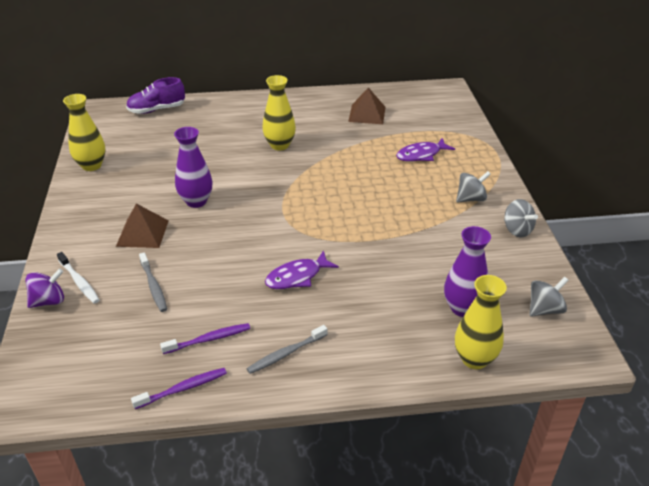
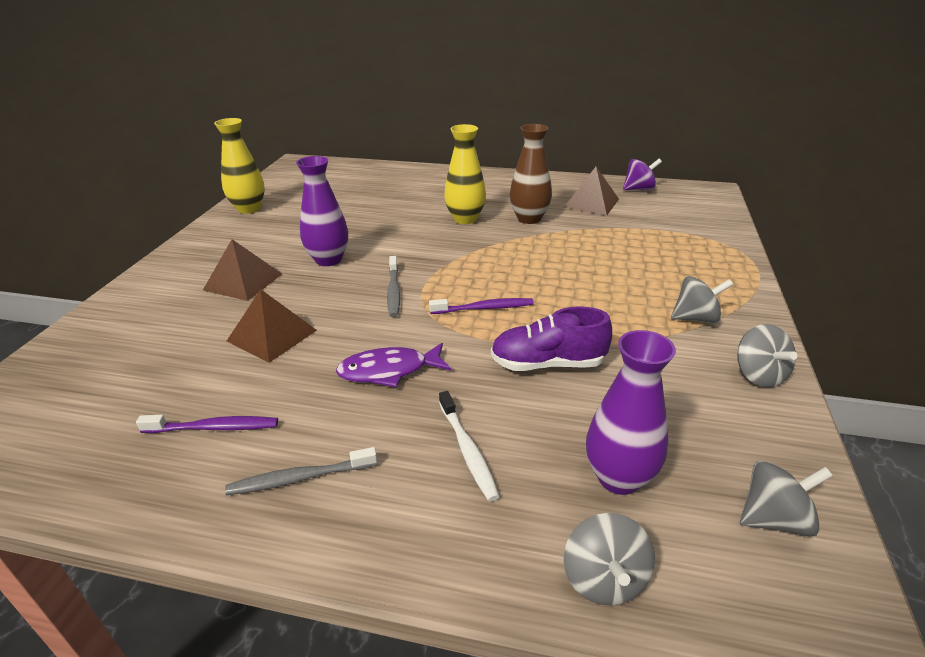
camera: 20 degrees right, 5 degrees down
(49, 301) = (80, 334): purple spinning top -> purple spinning top (639, 189)
(79, 282) = (130, 320): white toothbrush -> white toothbrush (467, 450)
(153, 286) = (205, 343): grey toothbrush -> grey toothbrush (393, 291)
(157, 110) = (355, 170): purple shoe -> purple shoe (547, 364)
(183, 388) = (124, 491): purple toothbrush -> purple toothbrush (484, 308)
(199, 270) = (272, 335): none -> brown pyramid
(328, 137) = (529, 219): none -> brown vase
(421, 155) = (643, 255): purple fish -> none
(474, 359) = (604, 579): yellow vase -> grey spinning top

